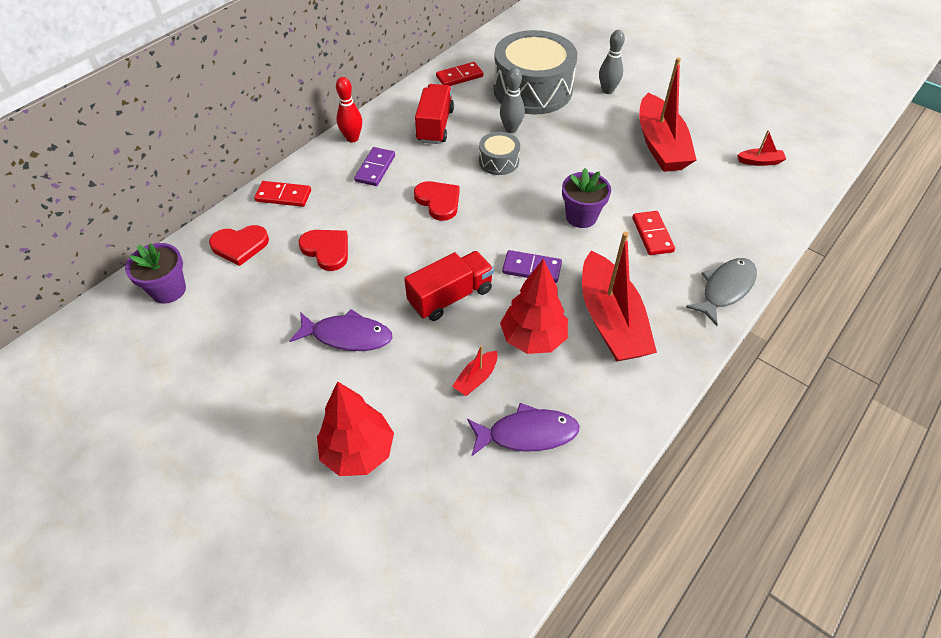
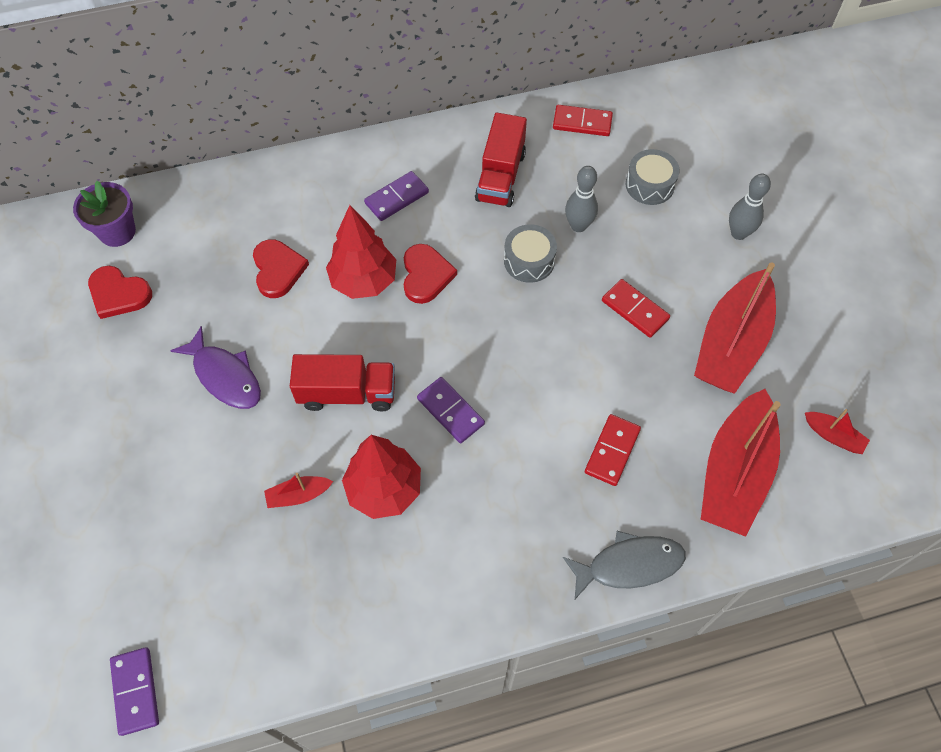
camera: 35 degrees right, 10 degrees up
(240, 246) = (208, 218): red heart -> red heart (119, 294)
(283, 196) = (286, 182): red domino -> red domino (635, 310)
(352, 138) = (404, 146): red bowling pin -> none
(358, 452) = (146, 498): red tree -> red tree (364, 281)
(435, 126) = (500, 176): red truck -> red truck turned 150 degrees clockwise
(476, 592) = (136, 691): none -> purple domino
(527, 434) = (295, 581): purple fish -> none
(532, 90) = (649, 185): grey drum -> grey drum, size x0.46
(581, 216) = (555, 382): purple flower pot -> none
(610, 320) = (476, 520): red boat -> red boat (735, 473)

